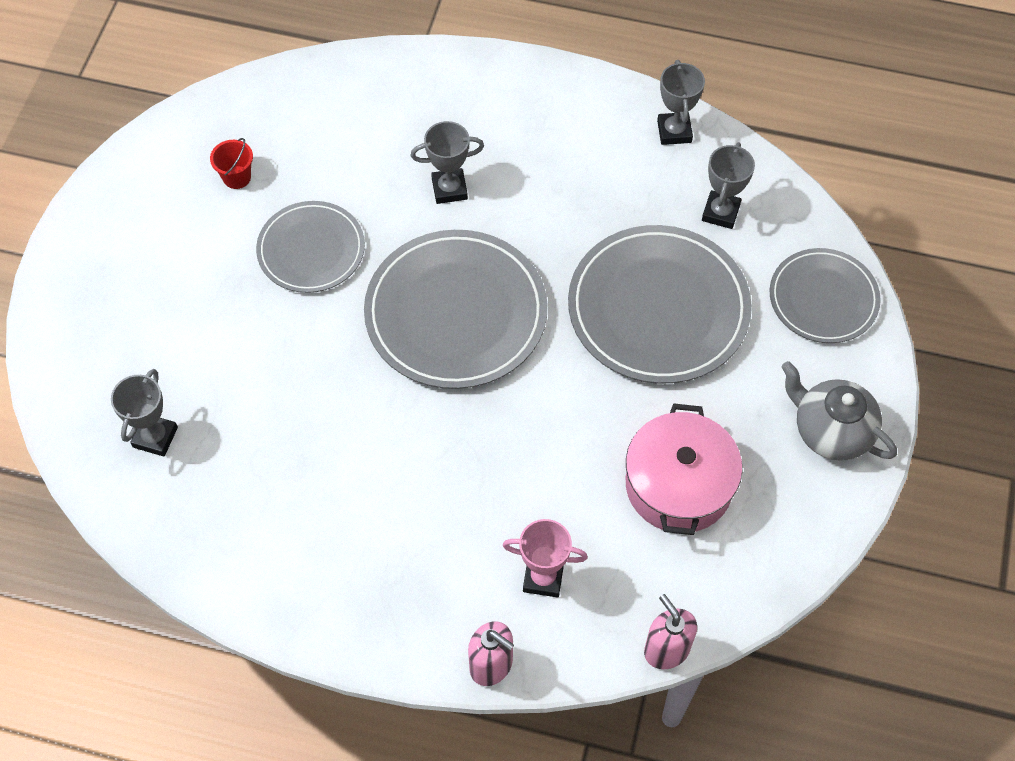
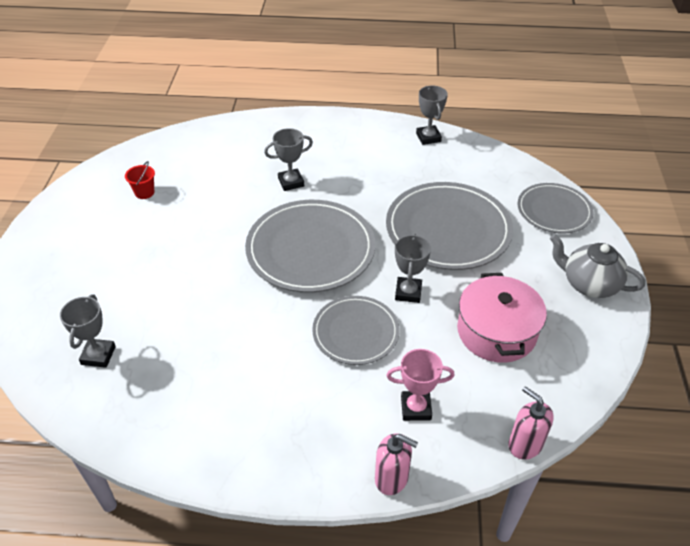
camera: 10 degrees left, 15 degrees down
(311, 250) = (202, 226): grey plate -> grey plate (355, 332)
(721, 212) = (471, 174): grey trophy -> grey trophy (408, 292)

